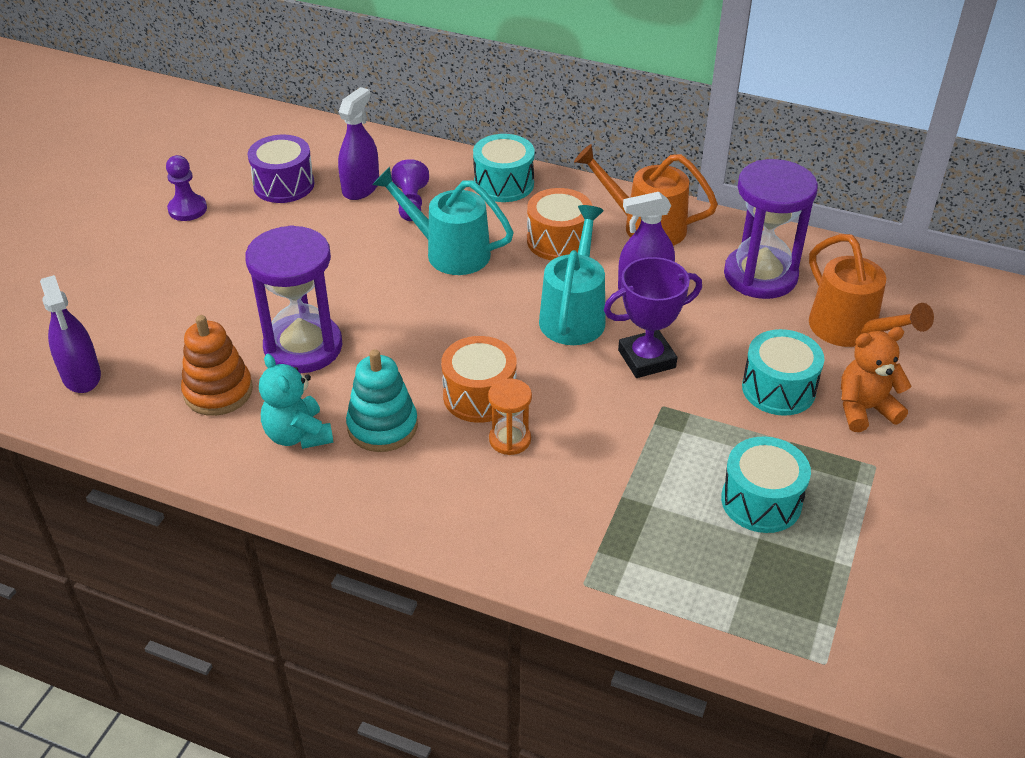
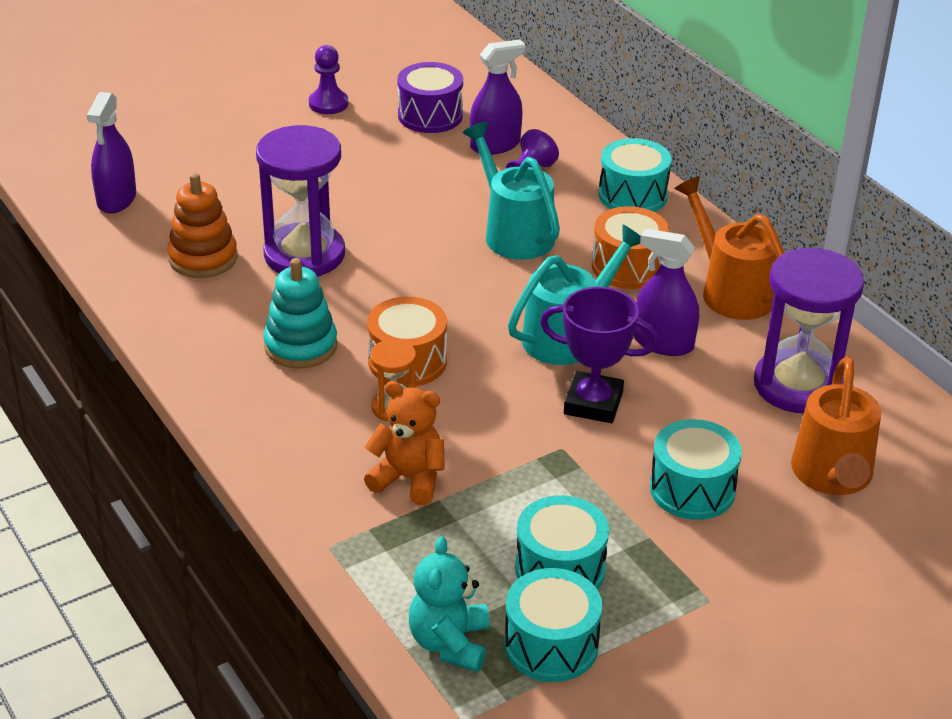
camera: 35 degrees right, 5 degrees down
(298, 435) = (228, 320): turquoise teddy bear -> turquoise teddy bear (450, 643)
(818, 564) = (551, 645): none -> turquoise drum
(864, 409) = (759, 549): orange teddy bear -> orange teddy bear (409, 479)

